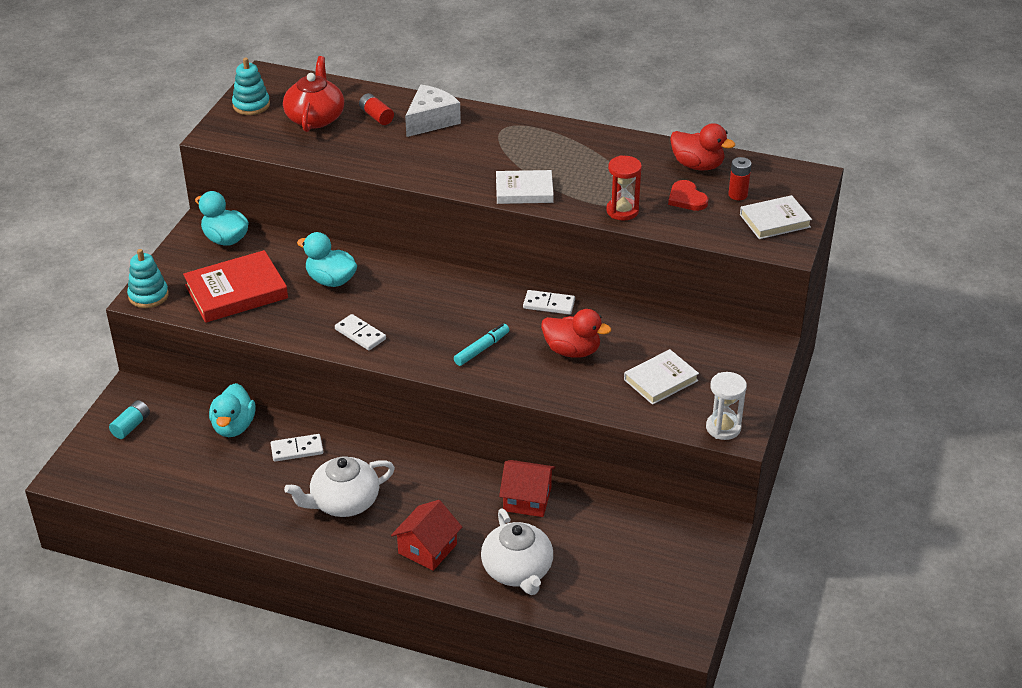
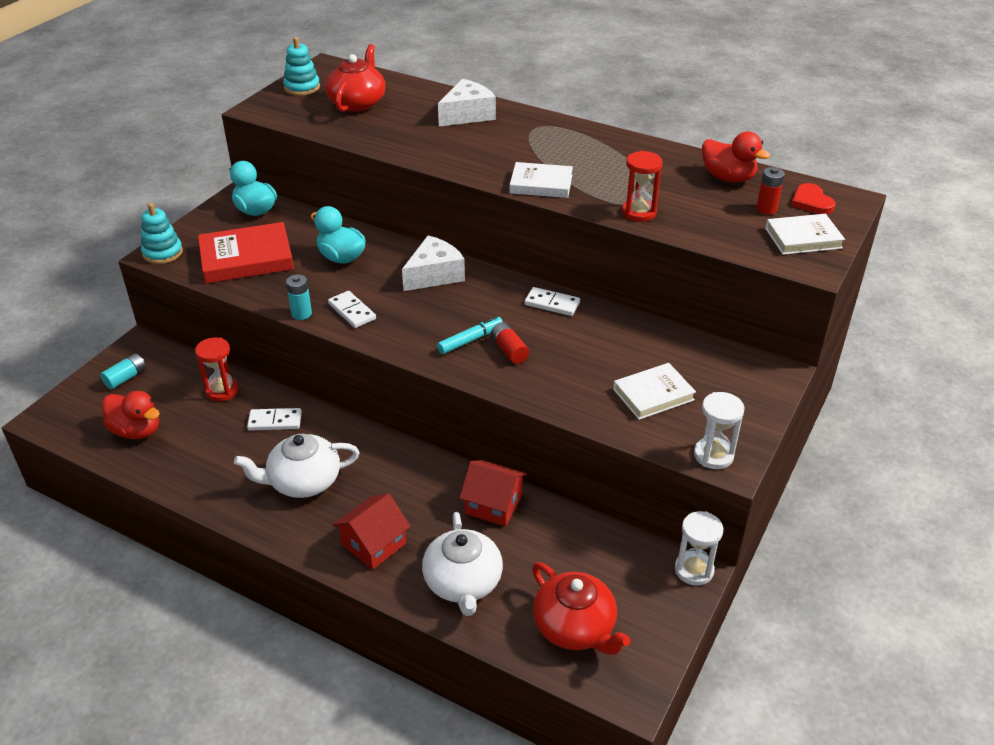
camera: 10 degrees right, 0 degrees up
(234, 426) = (222, 391): turquoise duck -> red hourglass
(312, 342) = (301, 314): none -> turquoise battery
(376, 116) = (416, 106): red battery -> red battery (509, 350)
(428, 288) = (434, 275): none -> white cheese
(572, 351) = (564, 353): red duck -> red duck (136, 431)
(625, 593) = (575, 627): none -> red teapot
(687, 198) = (710, 207): red heart -> red heart (811, 202)
(717, 532) = (694, 570): none -> white hourglass

